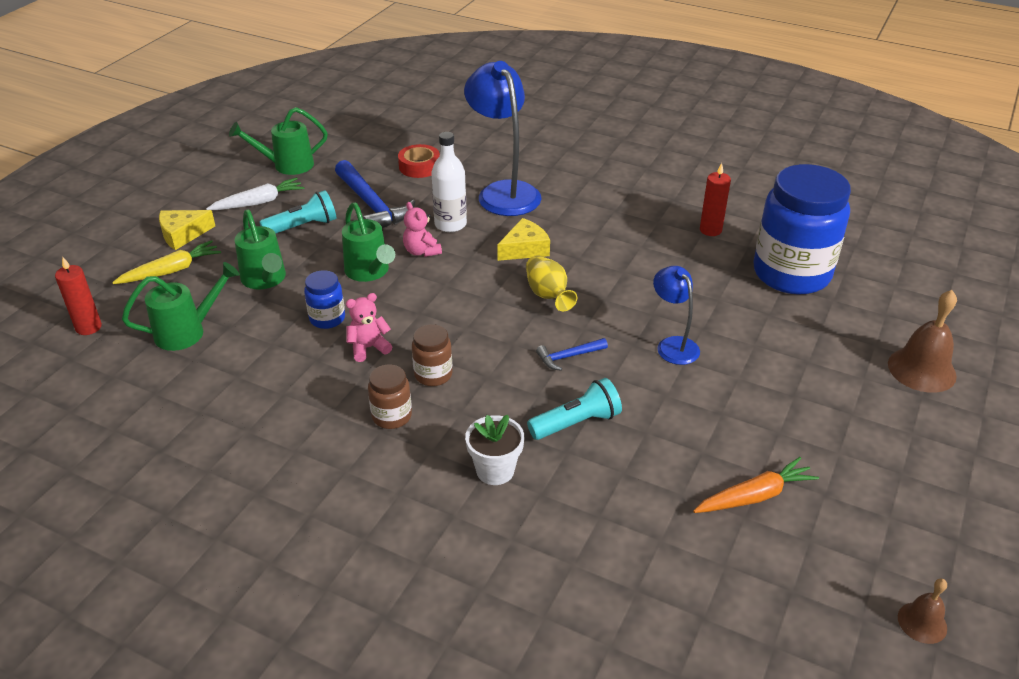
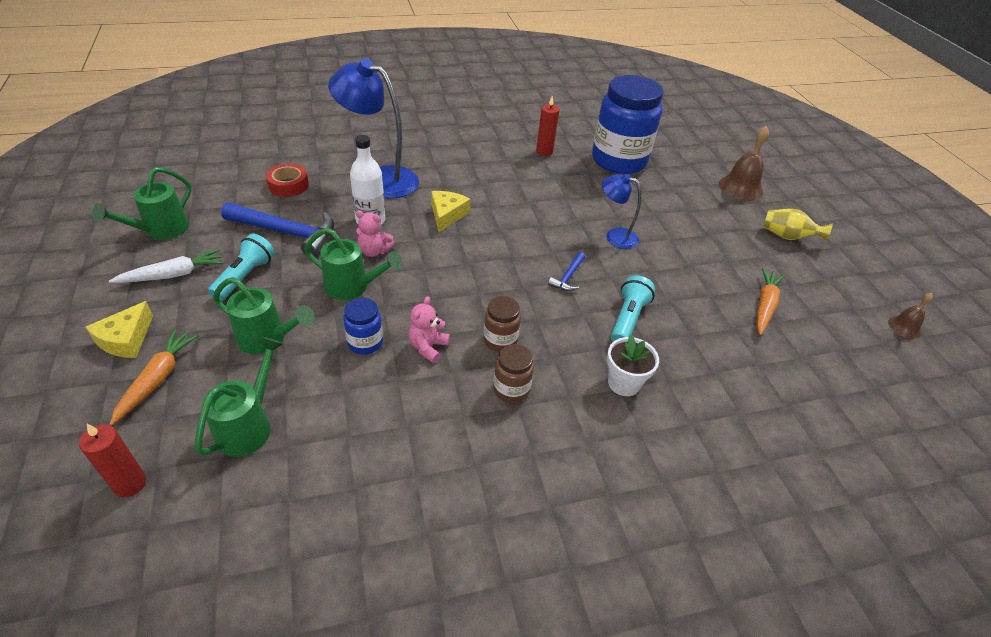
camera: 45 degrees left, 5 degrees up
(171, 271) = (157, 379): yellow carrot -> orange carrot
(258, 202) = (172, 275): white carrot -> white carrot turned 45 degrees clockwise
(548, 295) = (503, 241): yellow vase -> yellow vase (787, 237)

